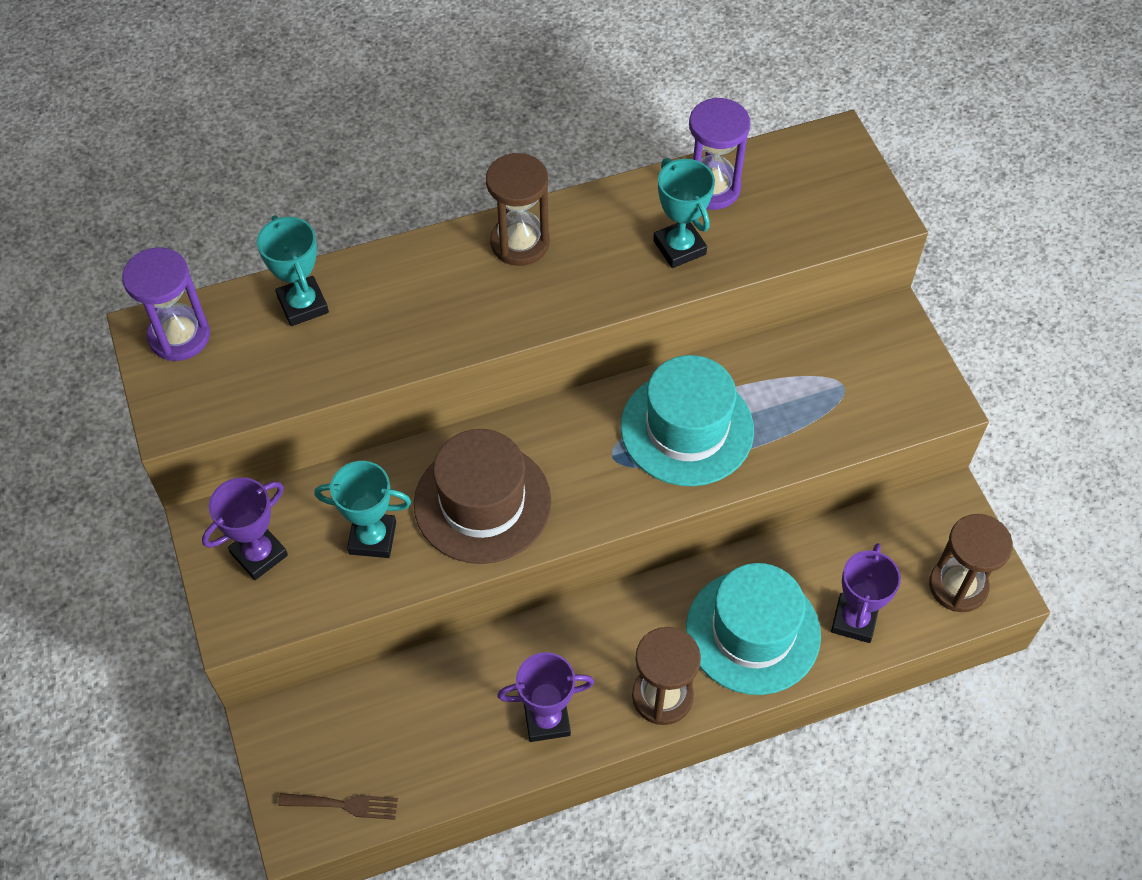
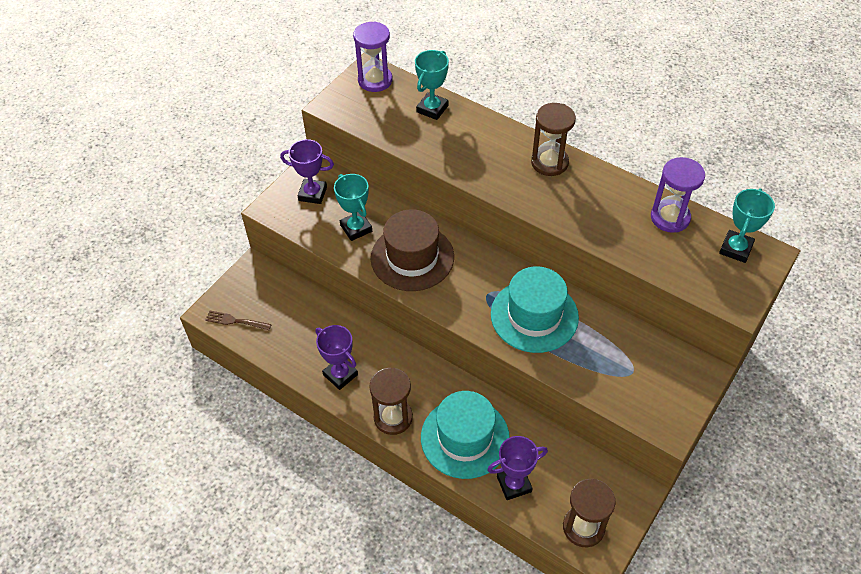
camera: 55 degrees right, 5 degrees down
(343, 805) = (235, 321): brown fork -> brown fork turned 135 degrees clockwise
(679, 247) = (616, 226): turquoise trophy -> turquoise trophy (735, 249)

